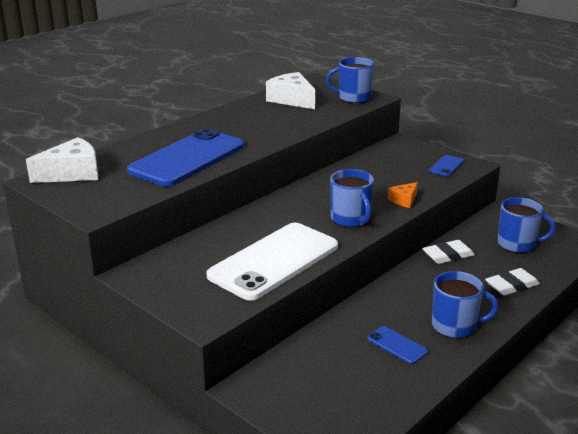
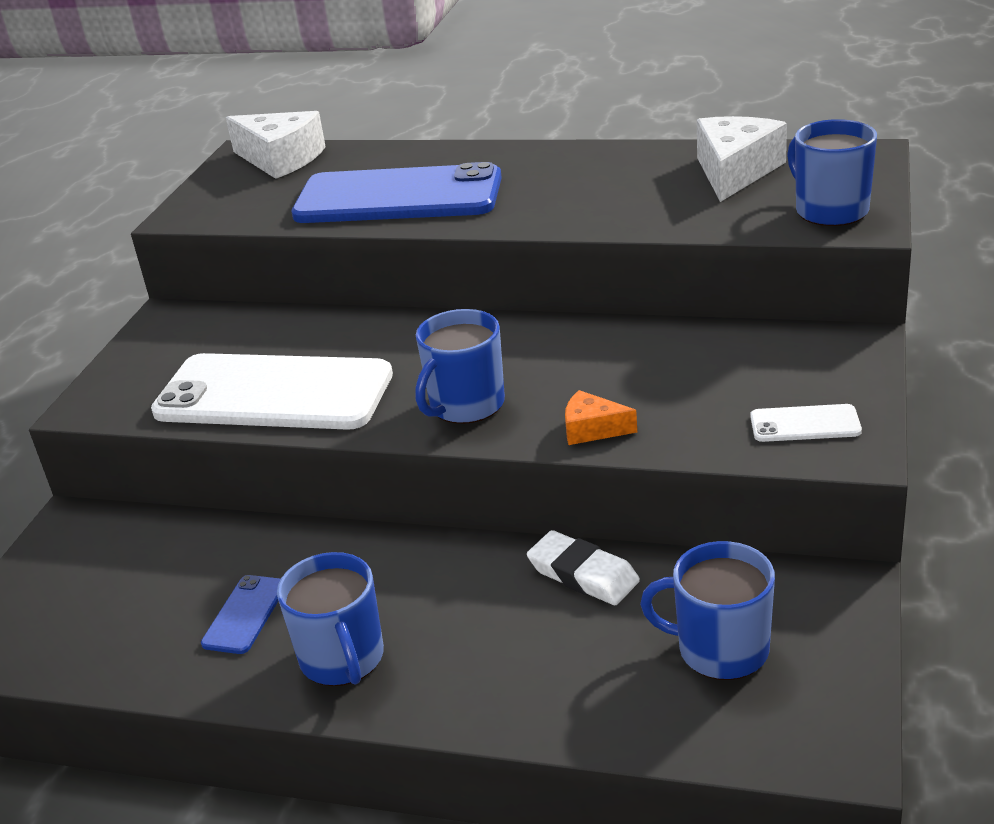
camera: 65 degrees right, 5 degrees up
(446, 166) = (805, 424): blue phone -> white phone
(511, 285) = (538, 689): white eraser -> none
(517, 244) = (720, 649): blue mug -> blue mug turned 120 degrees clockwise

